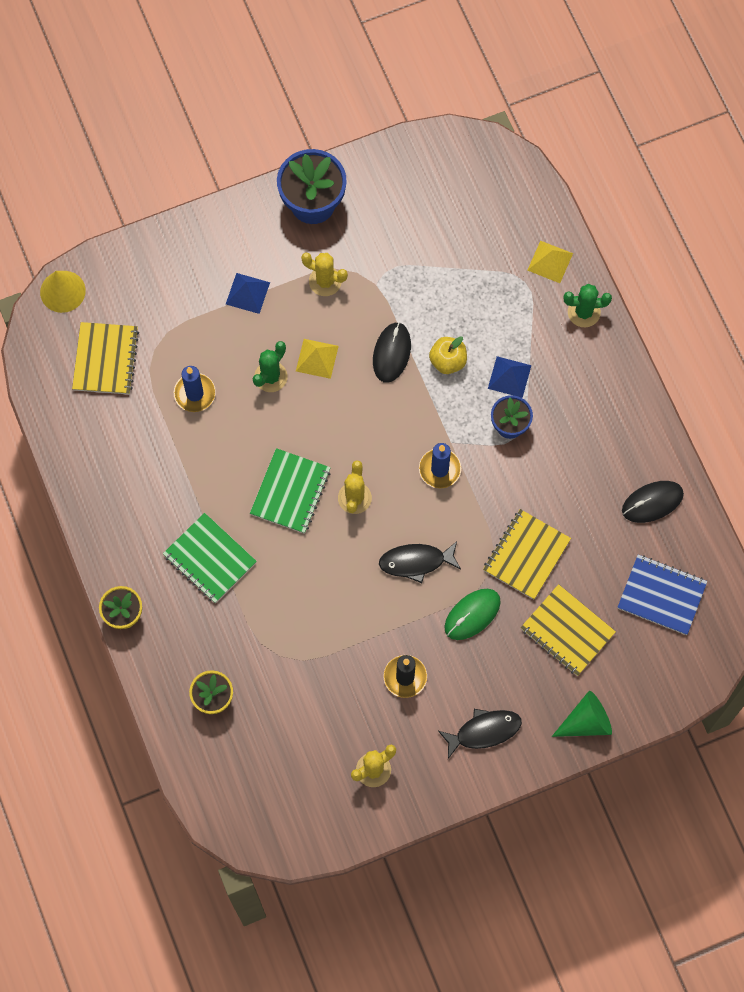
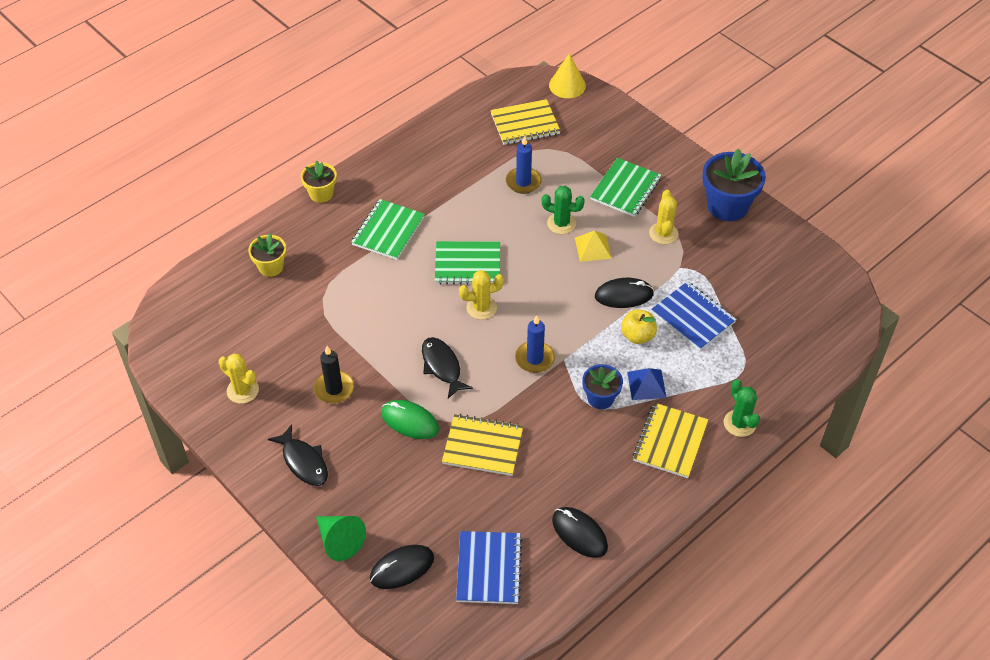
camera: 70 degrees right, 20 degrees down
(247, 293) = (625, 189): blue pyramid -> green notebook
(444, 299) = (693, 317): none -> blue notebook
(550, 261) = (773, 383): yellow pyramid -> none
(567, 631) = (422, 499): yellow notebook -> yellow notebook (670, 441)
(635, 673) = (402, 568): none -> black mouse

